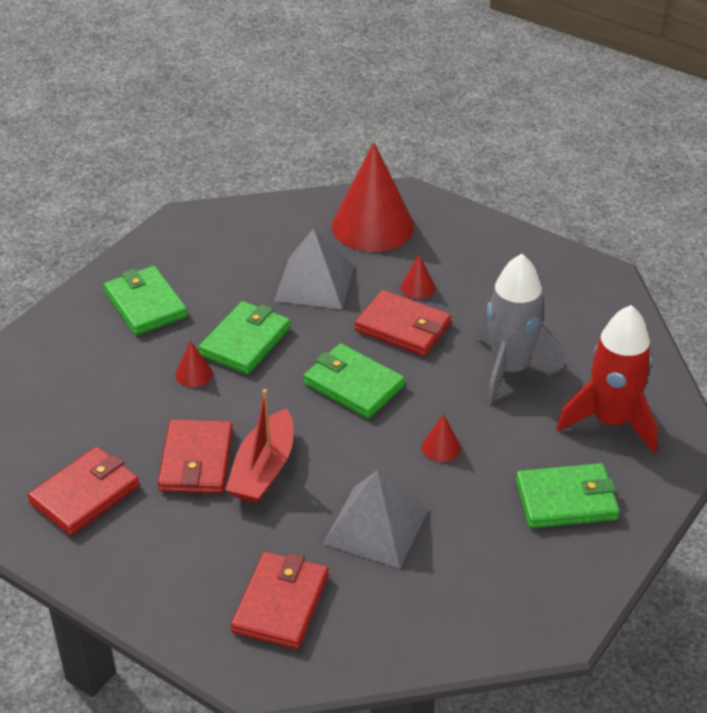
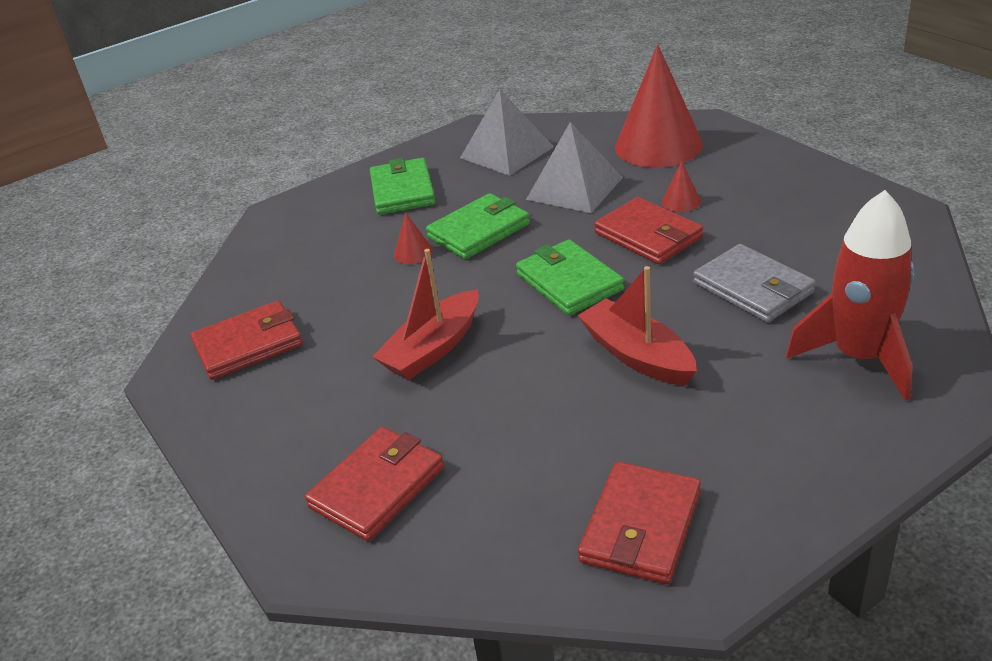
camera: 25 degrees right, 5 degrees down
(196, 461) = (371, 330): red wallet -> red wallet (641, 527)
(376, 526) = (525, 425): grey pyramid -> grey pyramid (507, 152)
(441, 447) = (637, 355): red cone -> red boat
(510, 369) = (753, 288): grey rocket -> grey wallet
(566, 500) = (768, 435): green wallet -> none

